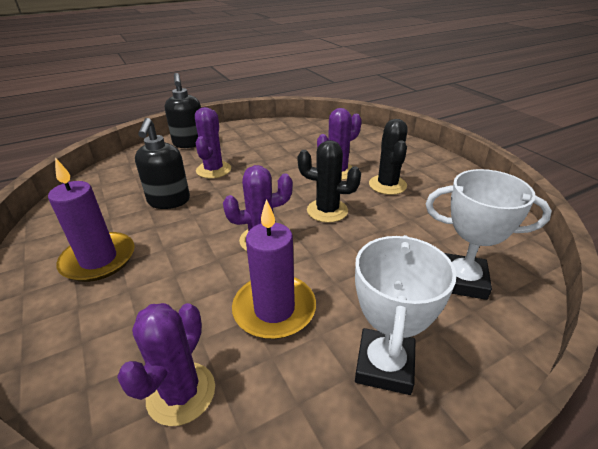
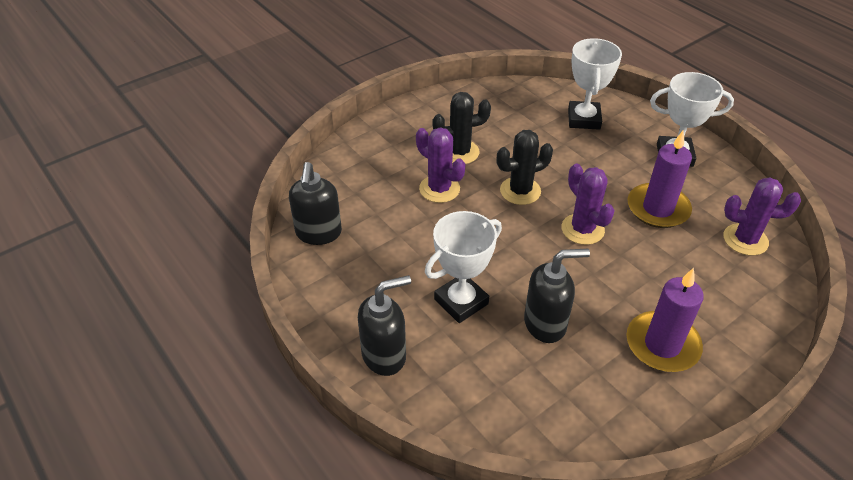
camera: 100 degrees left, 10 degrees up
(213, 170) = (461, 301): purple cactus -> white trophy
(300, 128) = (318, 233): none -> black soap dispenser
(327, 211) = (520, 191): black cactus -> black cactus turned 60 degrees clockwise

